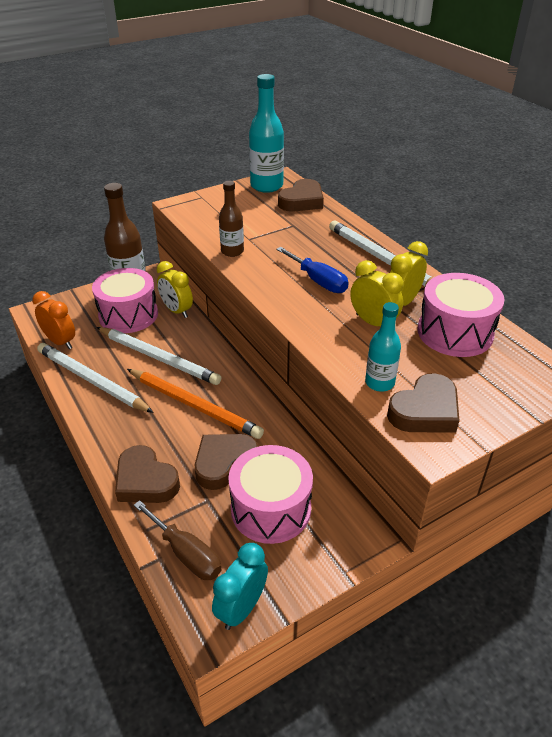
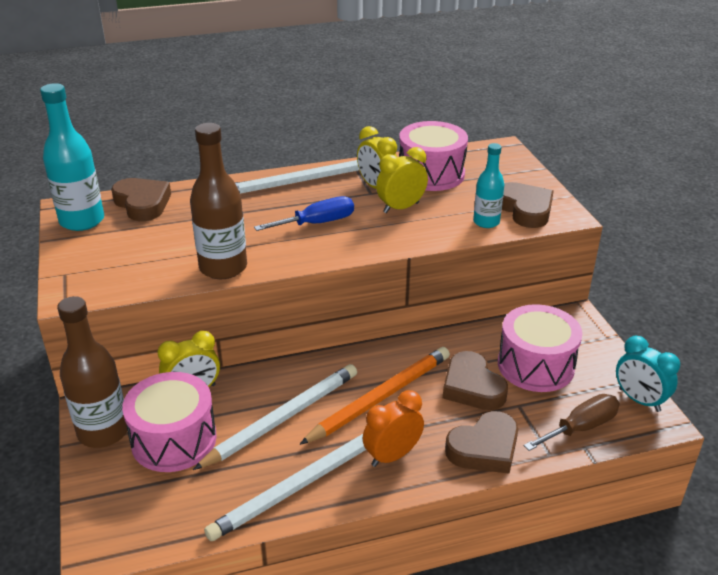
camera: 75 degrees left, 5 degrees down
(60, 342) = (197, 518): orange clock -> orange clock (392, 456)
(232, 251) = (223, 267): brown bottle -> brown bottle, size x1.67

